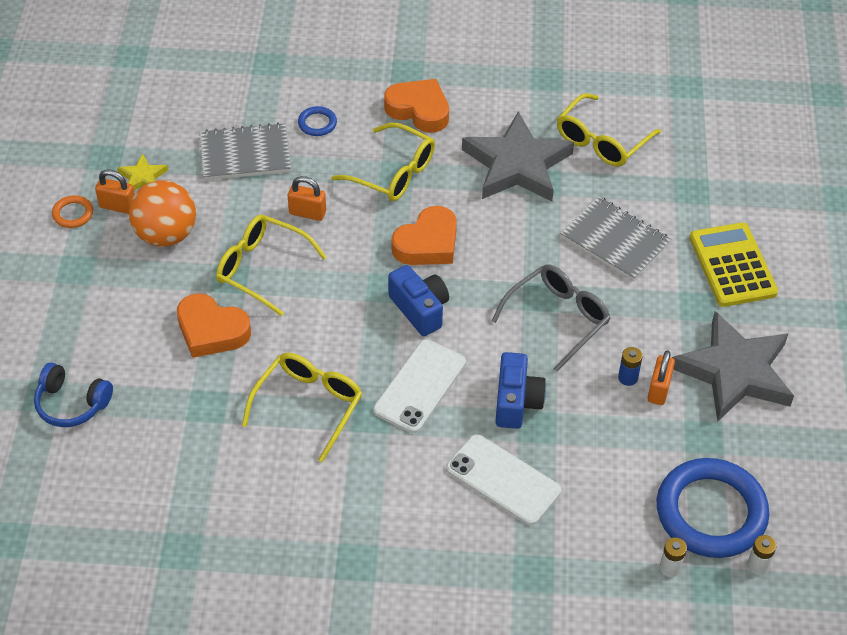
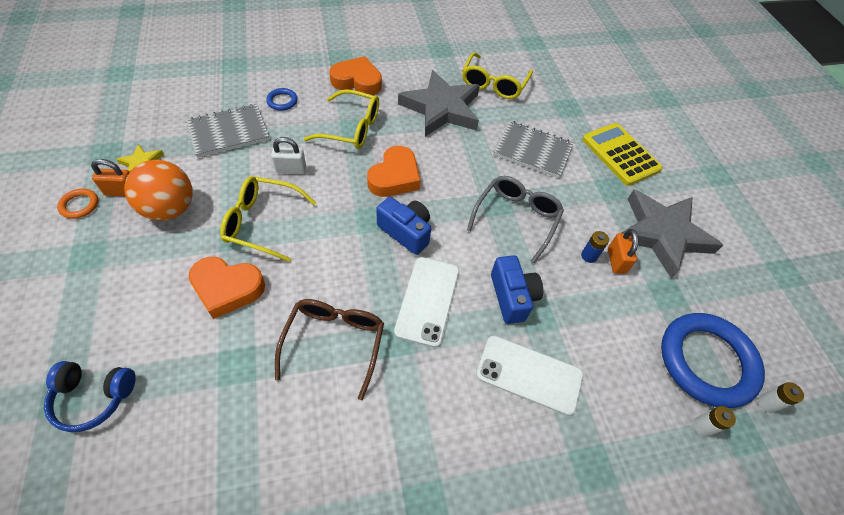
camera: 20 degrees left, 5 degrees up
(307, 213) = (291, 169): orange padlock -> white padlock
(308, 406) = (334, 343): yellow glasses -> brown glasses

